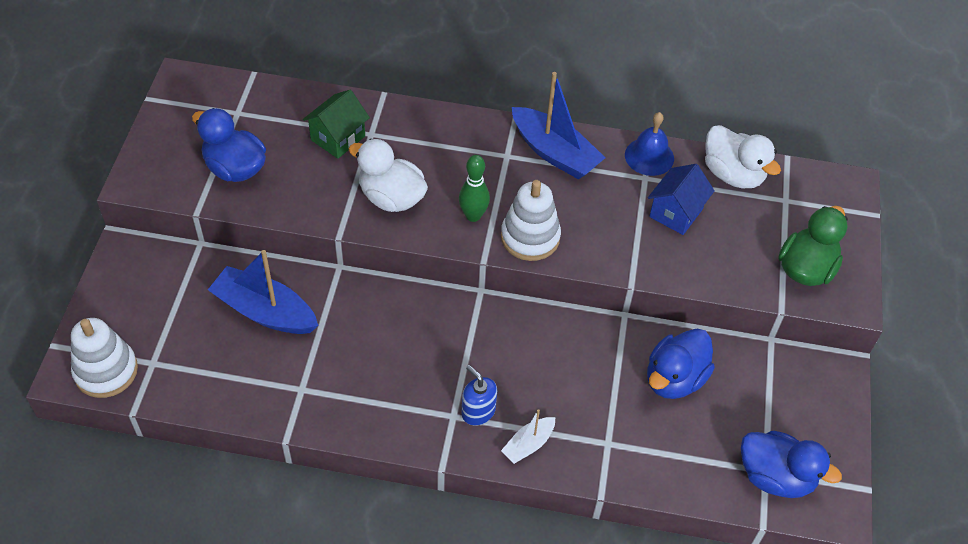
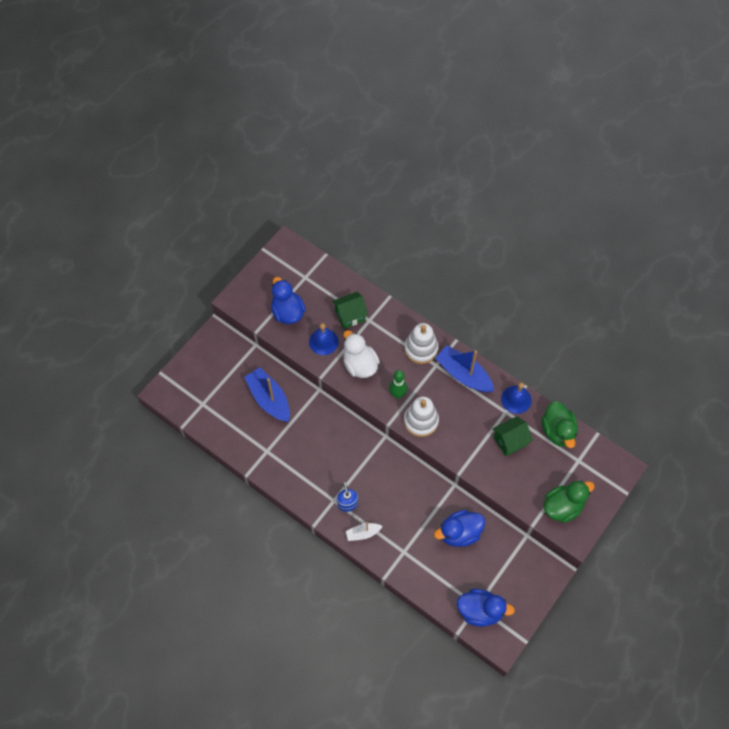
camera: 30 degrees right, 10 degrees up
(106, 371) = (179, 398): white stacking toy -> white stacking toy (421, 349)
(315, 187) = (323, 341): none -> blue bell
(554, 153) = (463, 374): blue boat -> blue boat turned 150 degrees clockwise
(676, 213) = (510, 441): blue house -> green house
(733, 174) = (558, 431): white duck -> green duck
(775, 477) = (480, 611): blue duck -> blue duck turned 45 degrees counterclockwise

